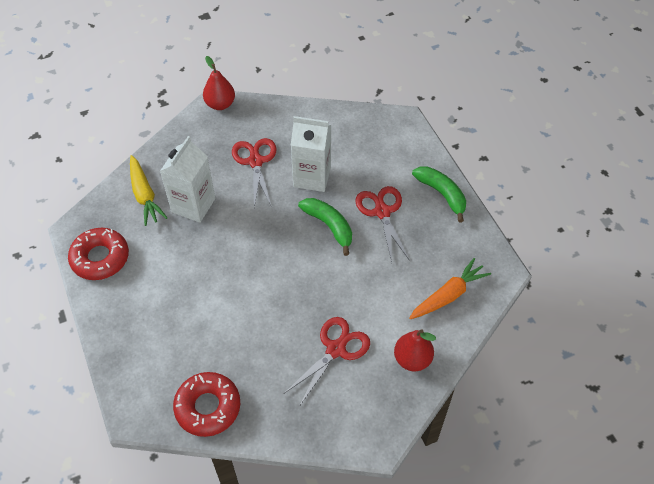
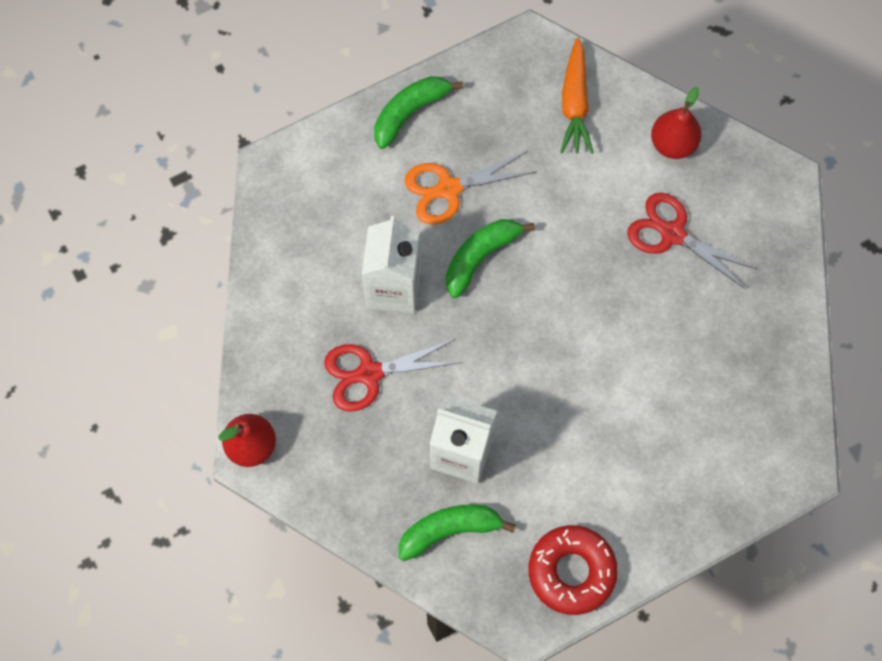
camera: 95 degrees left, 15 degrees up
(145, 195) = (449, 530): yellow carrot -> green banana
(208, 407) = (776, 379): red donut -> none
(382, 212) = (448, 189): red scissors -> orange scissors
(448, 295) = (575, 104): orange carrot -> orange carrot turned 135 degrees counterclockwise

